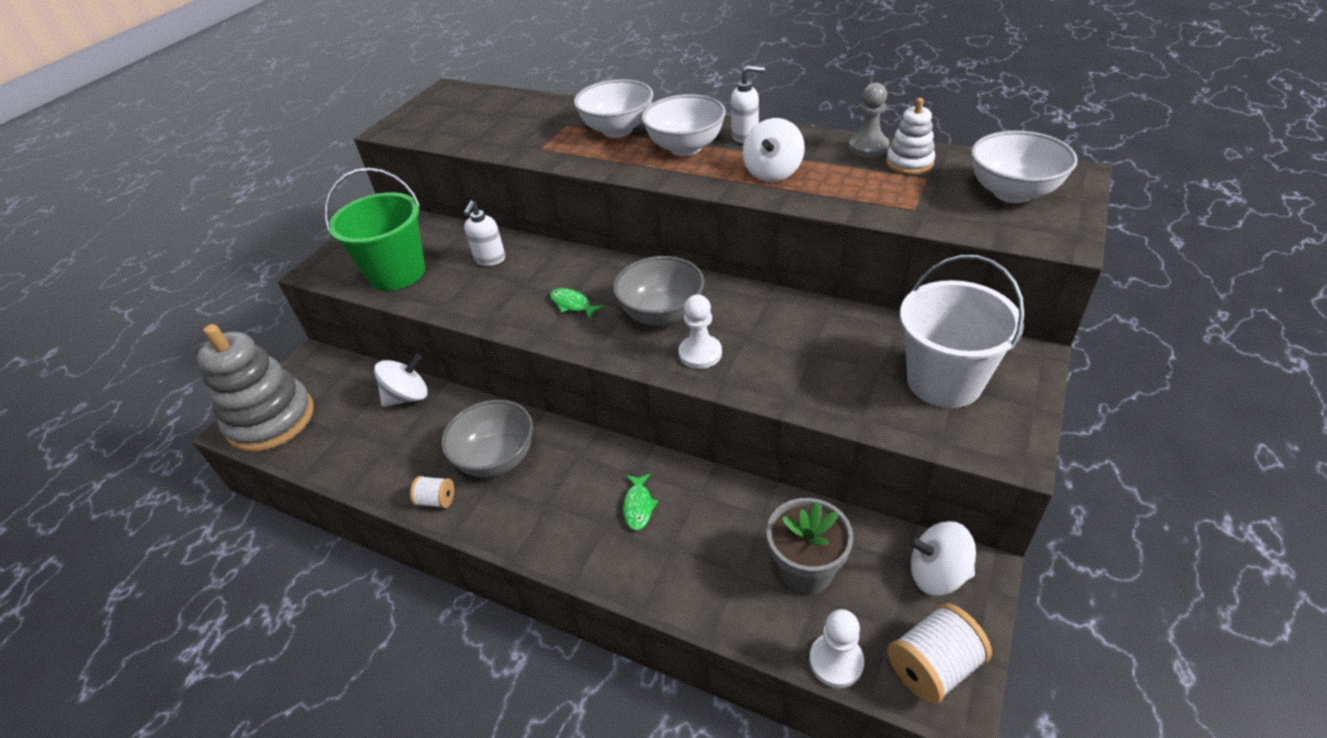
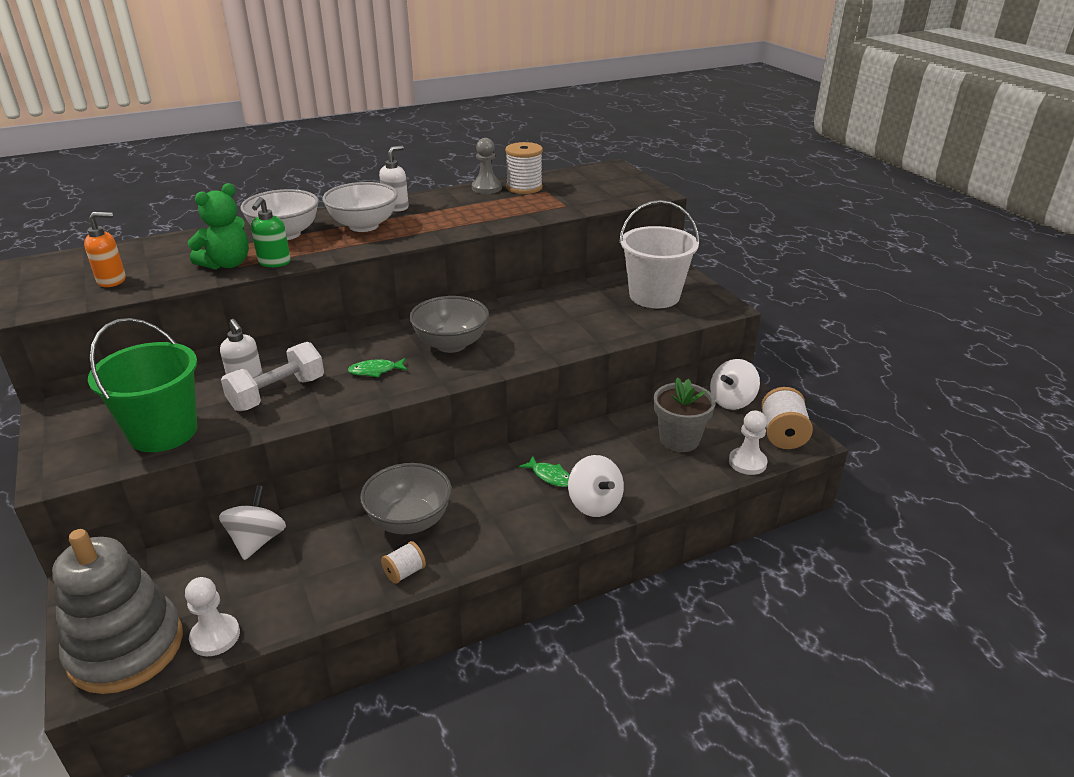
camera: 55 degrees left, 10 degrees down
(459, 126) = (112, 281): none -> orange soap dispenser
(490, 283) = (277, 394): none -> white dumbbell
(537, 143) = (227, 264): none -> green teddy bear
(565, 158) = (274, 263): none -> green soap dispenser
(700, 353) = (512, 349): white pawn -> white pawn (215, 636)
(772, 172) = (453, 218): white spinning top -> white spinning top (594, 504)
(909, 163) = (524, 188): white stacking toy -> white spool
(1012, 192) = (598, 183): white bowl -> none

